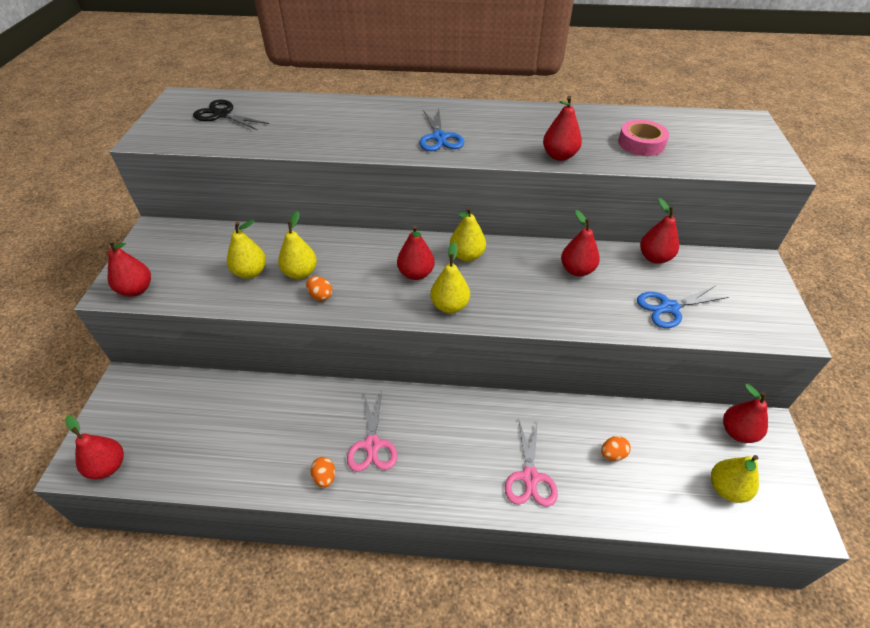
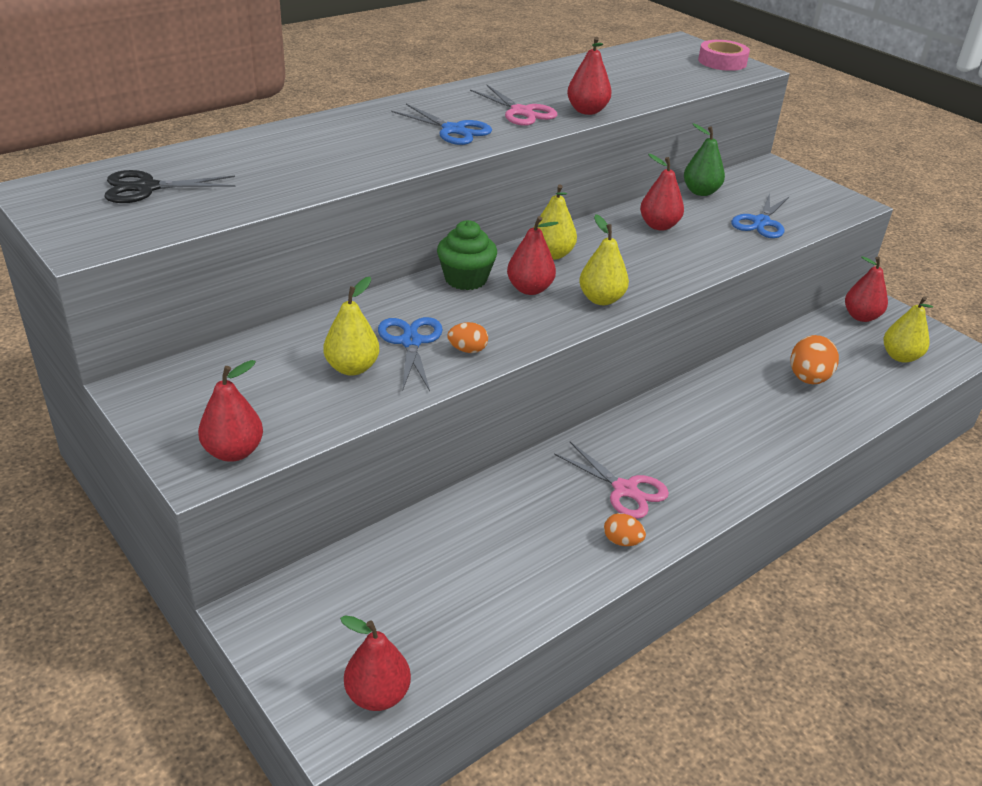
camera: 45 degrees left, 10 degrees down
(300, 273) = (411, 342): yellow pear -> blue scissors
(389, 247) = (465, 279): none -> green cupcake
(530, 477) = (777, 430): pink scissors -> pink scissors (521, 112)
(612, 454) = (808, 379): orange egg -> orange egg, size x1.79
(641, 143) = (633, 81): pink tape -> pink tape (722, 62)
(654, 257) = (700, 192): red pear -> green pear

